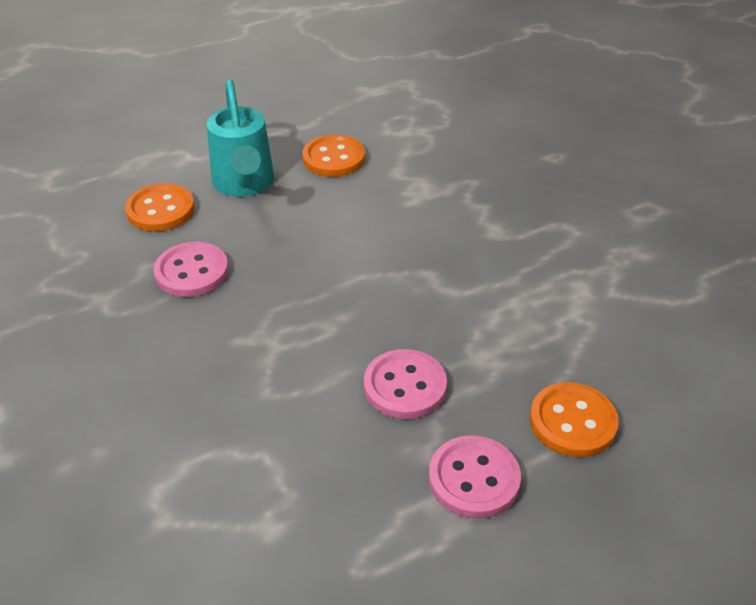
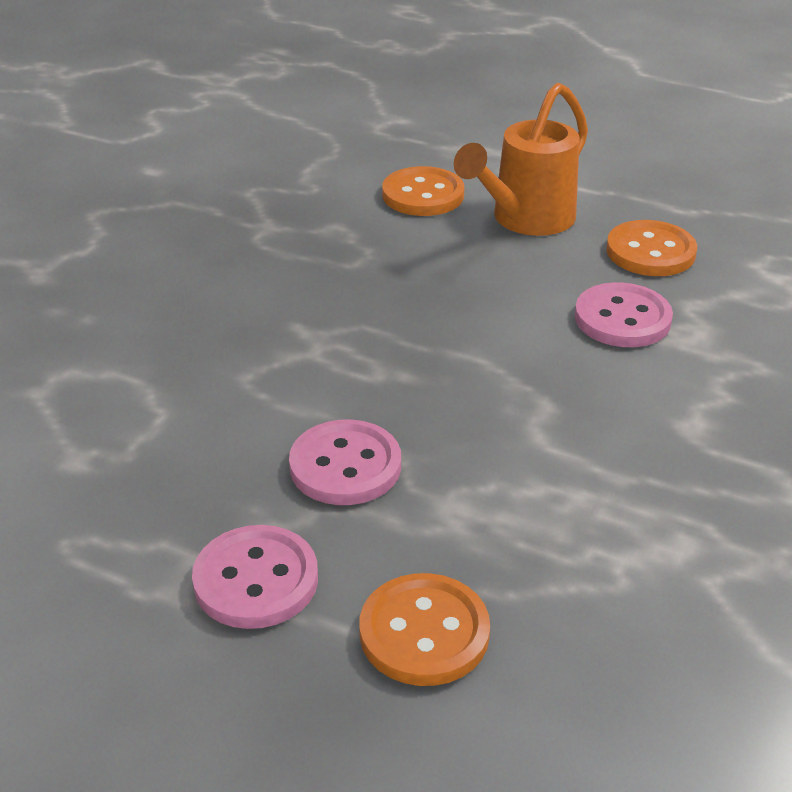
camera: 55 degrees right, 5 degrees down
(191, 272) = (359, 254): pink button -> pink button (622, 319)
(244, 184) = (526, 219): turquoise watering can -> orange watering can

